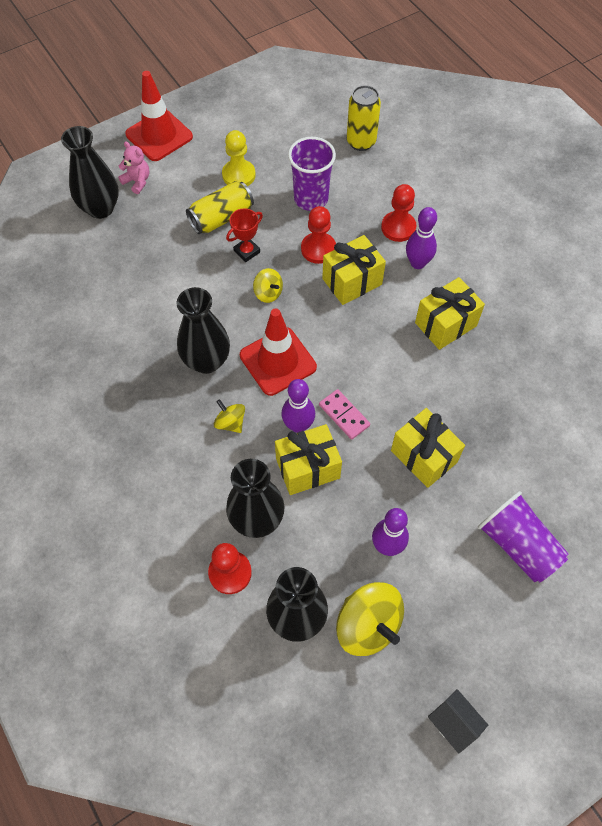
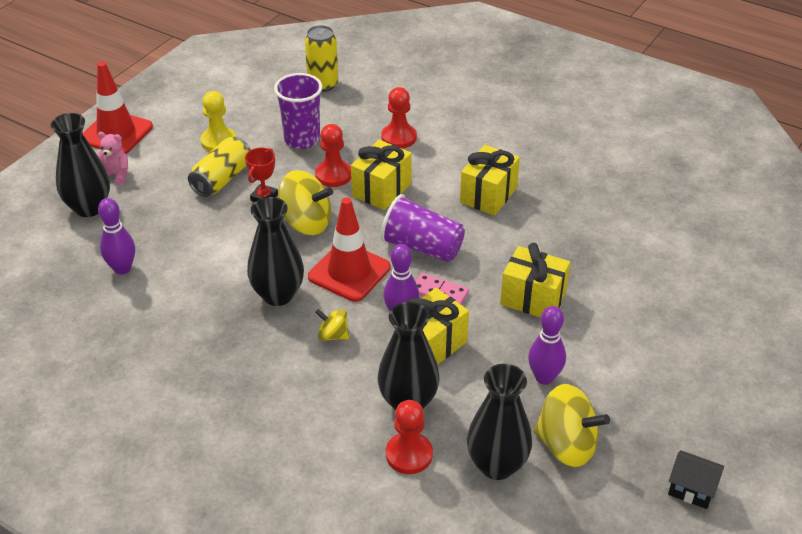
camera: 25 degrees left, 20 degrees down
(268, 293) = (306, 223): yellow spinning top -> yellow spinning top, size x1.88
(417, 263) = (433, 158): purple bowling pin -> purple bowling pin (122, 268)
(517, 545) = (658, 334): purple cup -> purple cup (422, 247)

